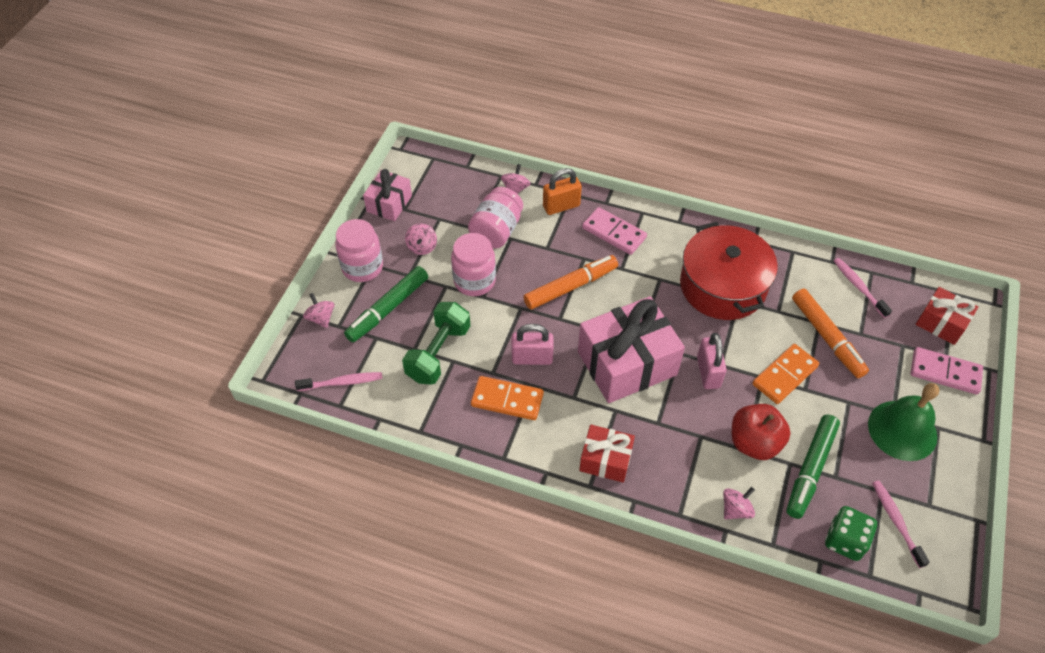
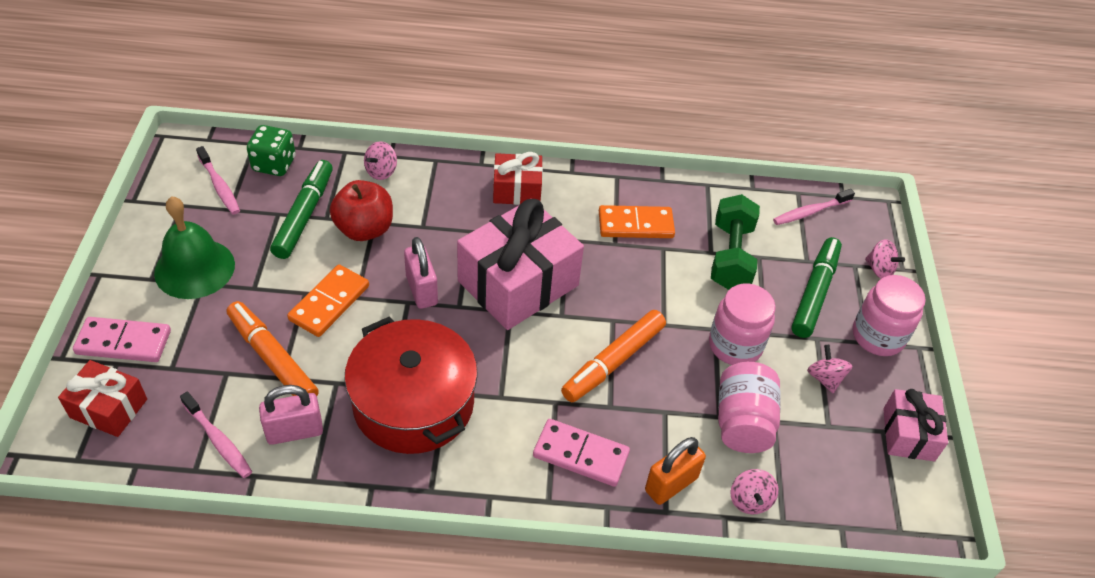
camera: 160 degrees right, 5 degrees down
(532, 358) = (627, 269): pink padlock -> pink padlock (294, 431)

